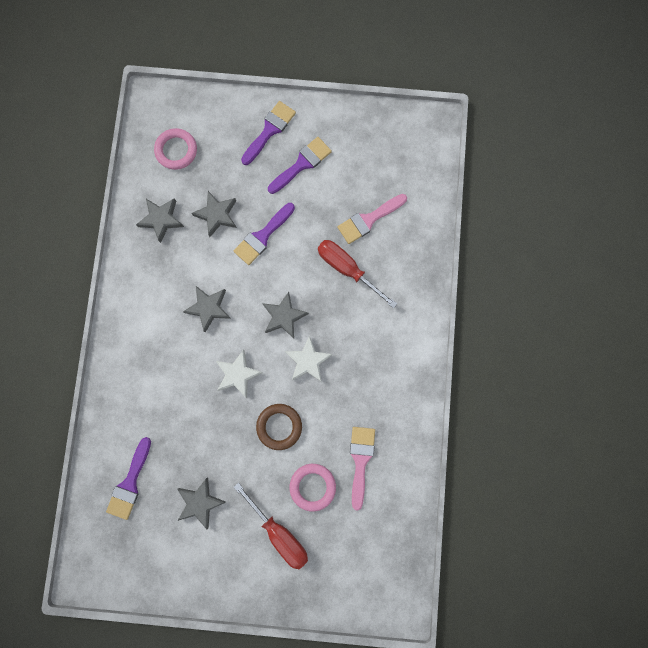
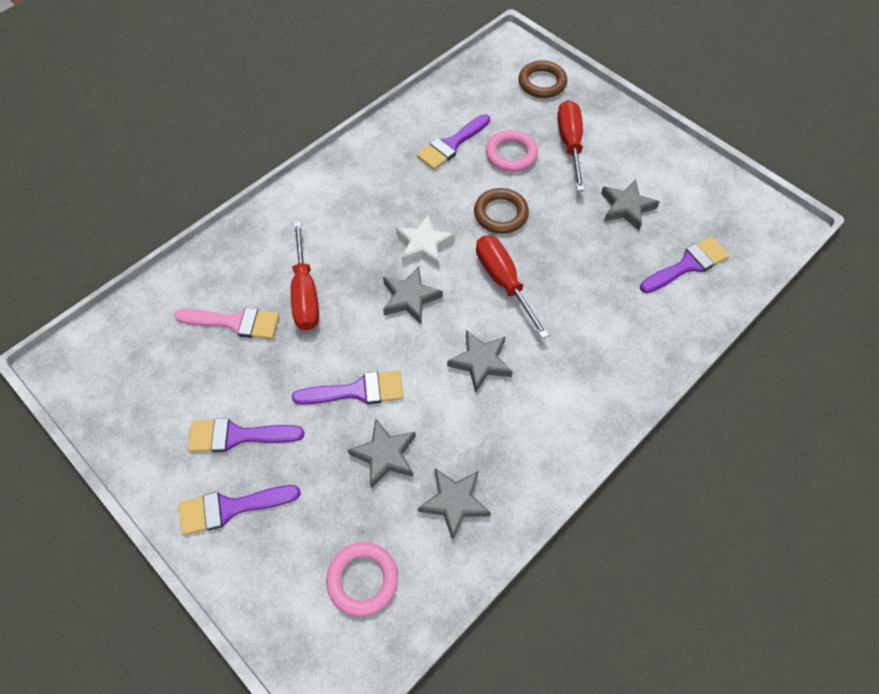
camera: 140 degrees left, 20 degrees down
(238, 374) = (503, 281): white star -> red screwdriver
(345, 583) = (542, 83): none -> brown ring
(360, 460) = (451, 145): pink brush -> purple brush

